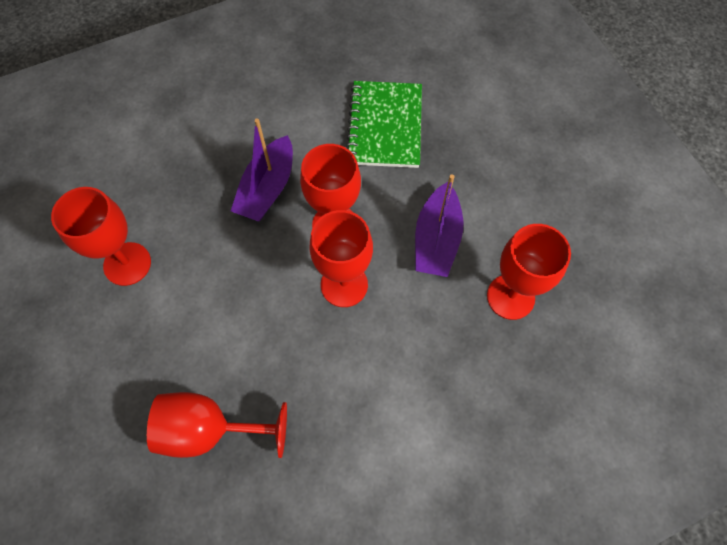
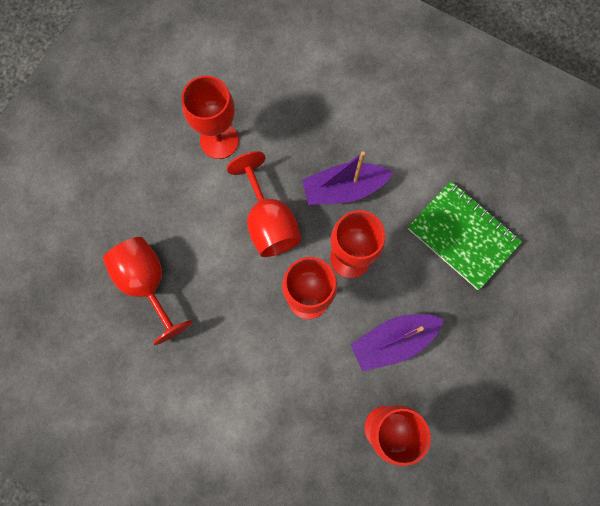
camera: 55 degrees right, 10 degrees up
(244, 271) = (269, 222): none -> red goblet
(385, 126) = (463, 235): green notebook -> green notebook turned 75 degrees clockwise

